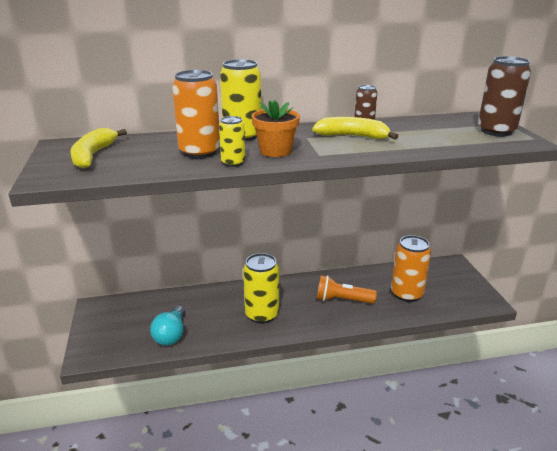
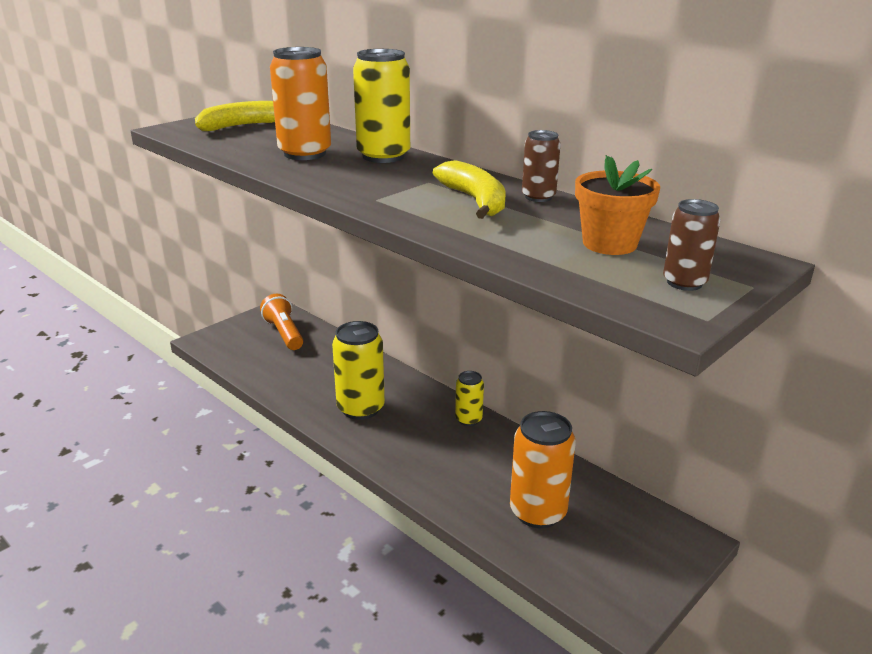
camera: 55 degrees right, 0 degrees up
(171, 335) = (272, 368): turquoise light bulb -> none
(233, 163) = (292, 172): yellow can -> yellow can (468, 419)
(275, 151) = (356, 179): orange flower pot -> orange flower pot (609, 244)
(342, 300) = (455, 457): orange flashlight -> orange flashlight (284, 333)
(496, 131) = (684, 283): brown can -> brown can, size x0.56

